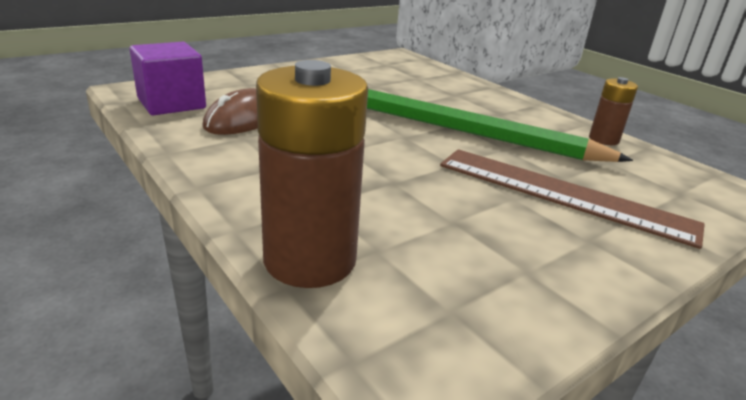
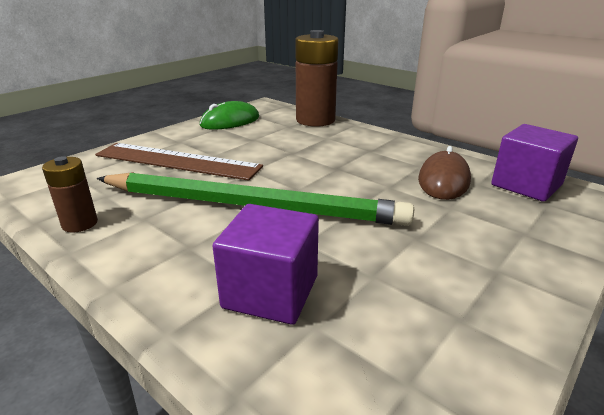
camera: 170 degrees right, 0 degrees up
(440, 89) = (271, 292): none -> purple cube
(511, 292) = (230, 121): none -> green mouse

